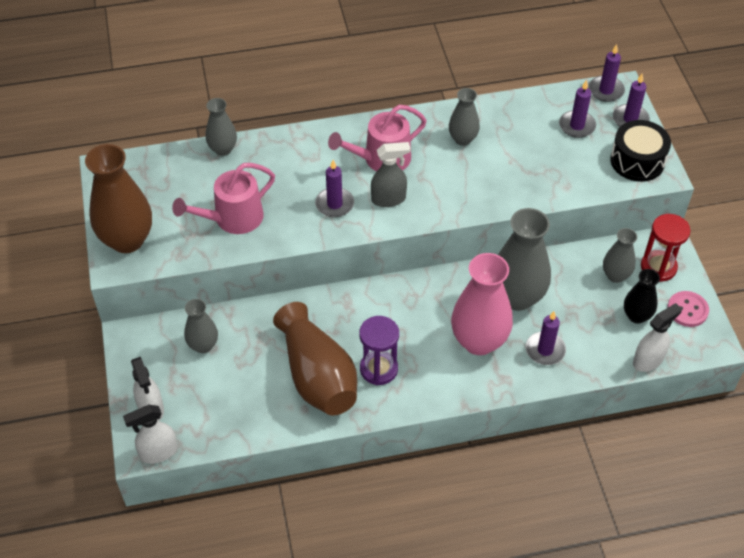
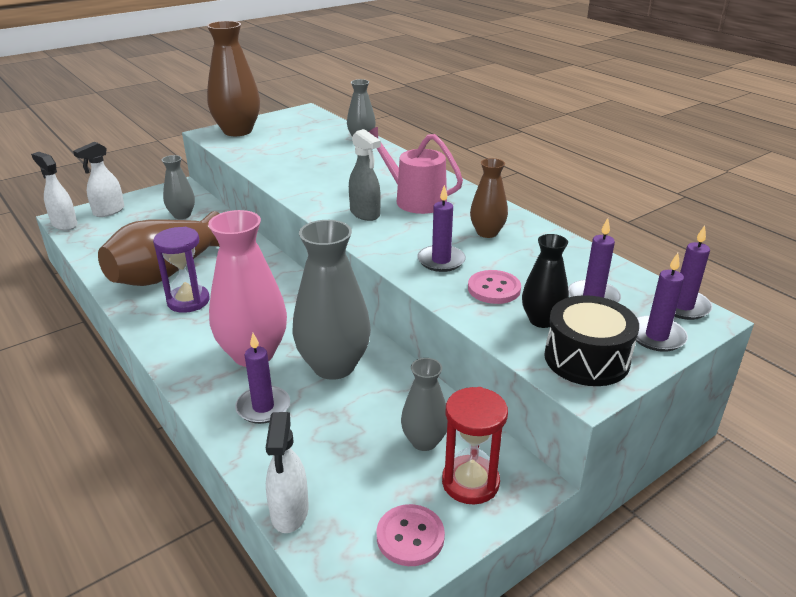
camera: 65 degrees right, 20 degrees down
(233, 218) = (287, 158): pink watering can -> none
(334, 204) = (337, 192): purple candle -> purple candle (441, 261)
(462, 139) = (487, 233): grey vase -> brown vase
(542, 169) = (494, 289): none -> pink button
(636, 316) = (365, 480): black vase -> black vase (542, 320)
(648, 360) = (289, 512): white spray bottle -> white spray bottle turned 60 degrees clockwise

